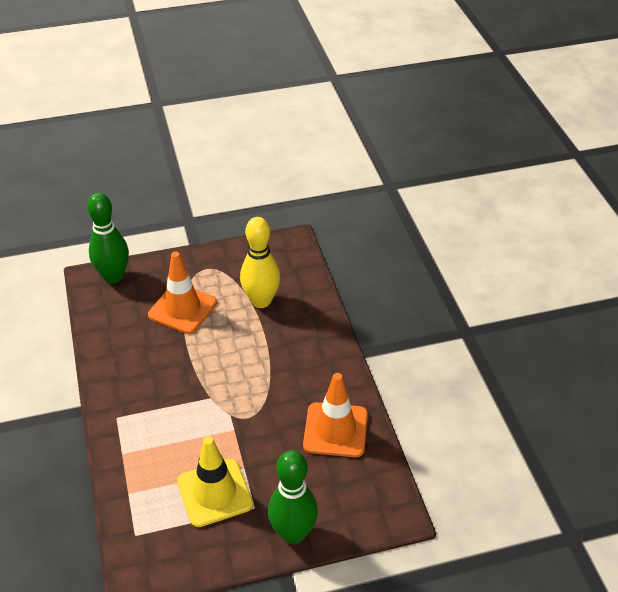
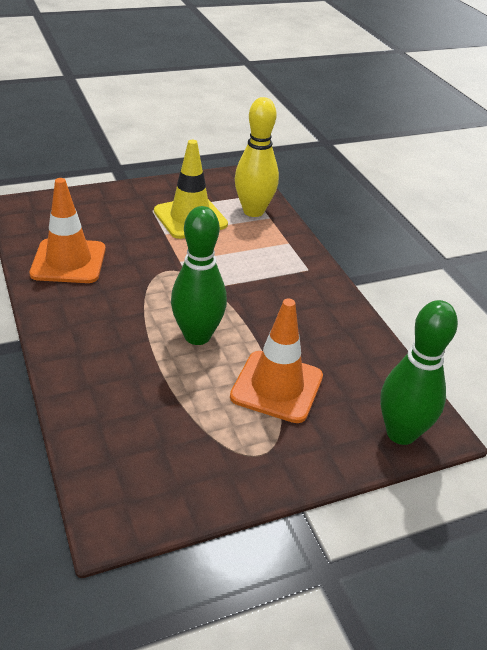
camera: 170 degrees right, 5 degrees down
(261, 301) = (163, 402): yellow bowling pin -> yellow bowling pin (253, 211)
(293, 533) = (116, 195): green bowling pin -> green bowling pin (197, 336)

